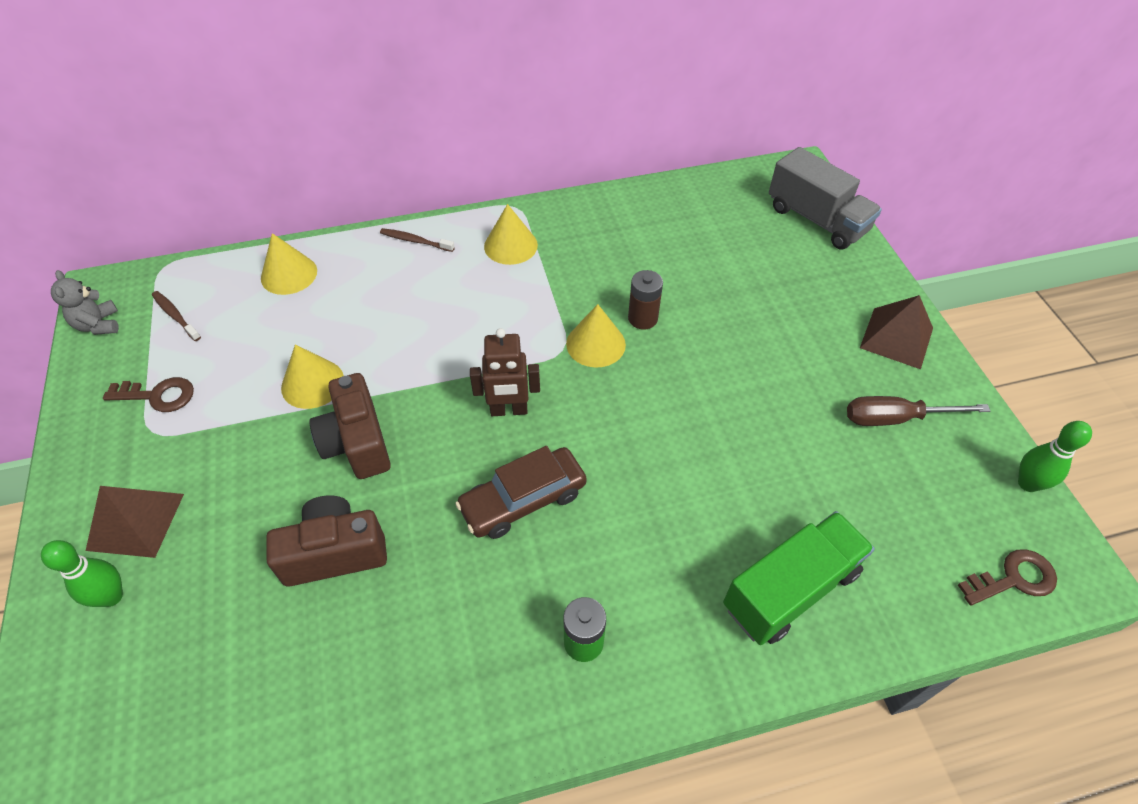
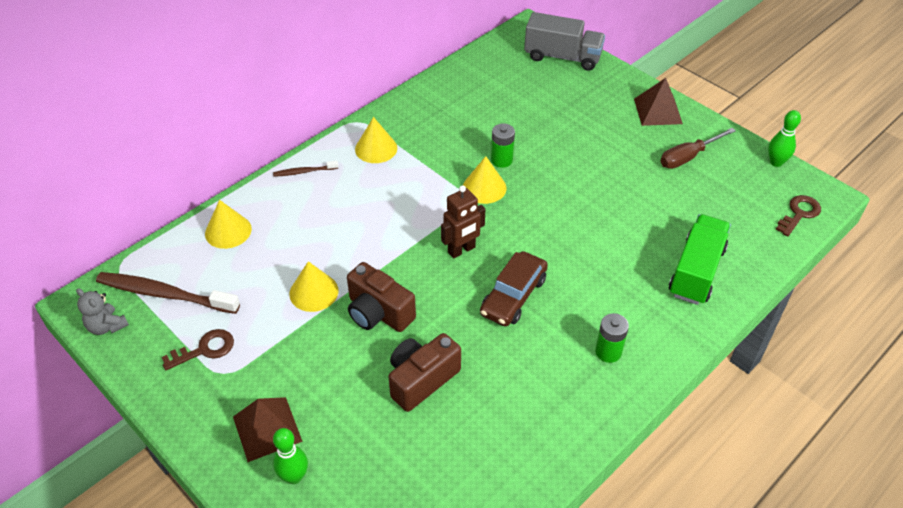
camera: 30 degrees left, 5 degrees down
(175, 316) = (165, 294): brown toothbrush -> brown toothbrush, size x2.08
(642, 318) = (501, 160): brown battery -> green battery

